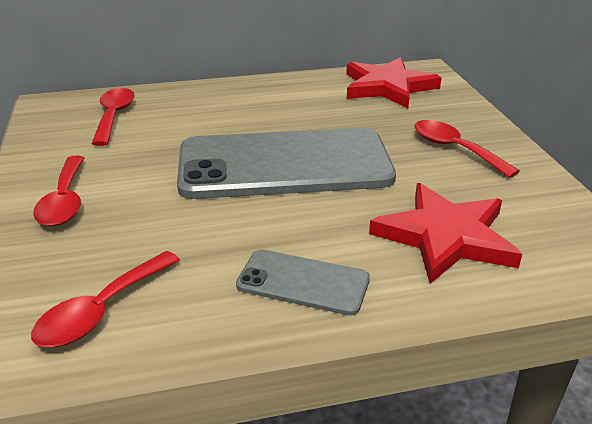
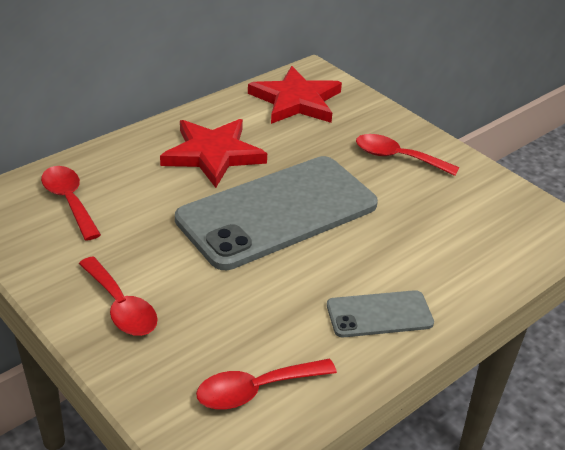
camera: 30 degrees left, 5 degrees up
(101, 311) = (255, 390): red spoon -> red spoon turned 60 degrees clockwise
(445, 237) = (446, 243): red star -> red star (213, 154)

